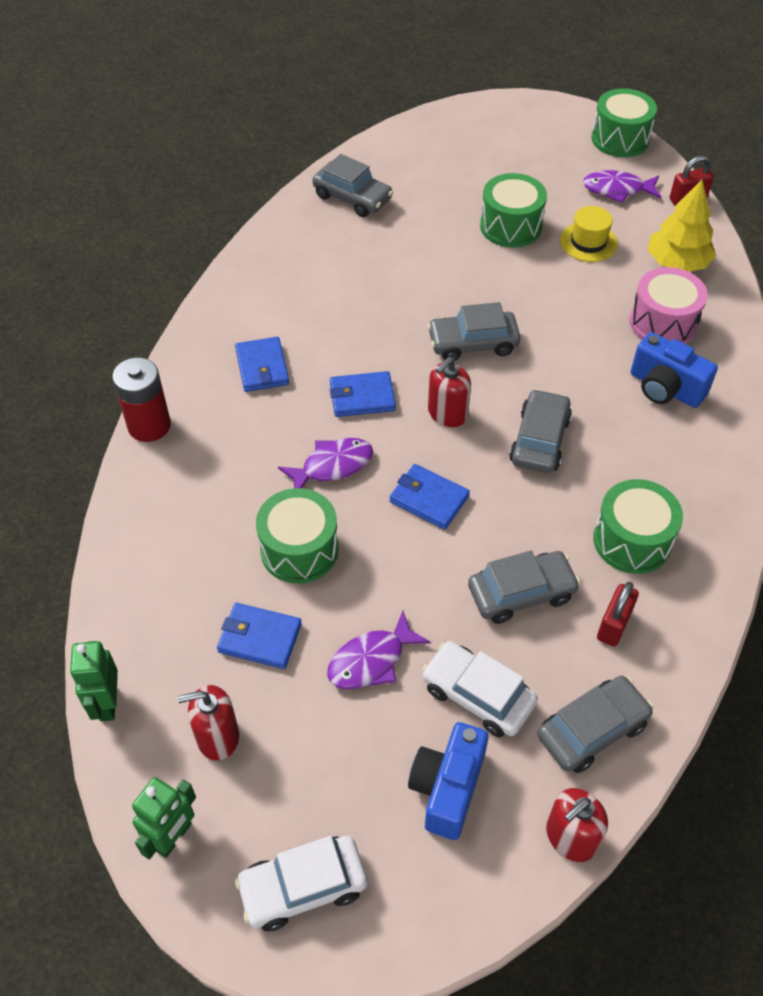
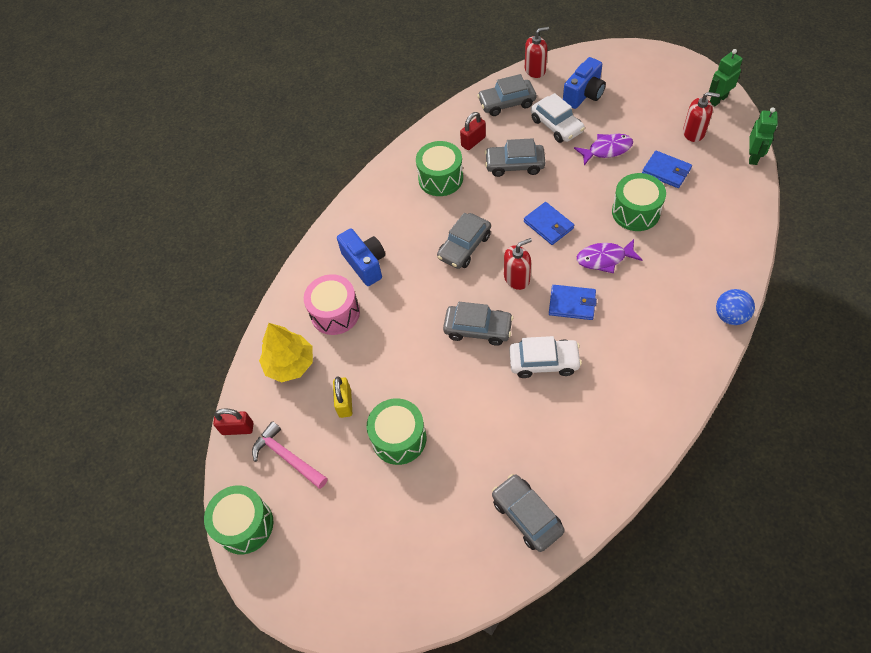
camera: 155 degrees left, 5 degrees up
(149, 425) = (730, 316): red battery -> blue ball
(262, 367) = (641, 346): blue wallet -> none
(303, 887) = (659, 74): white car -> white car (544, 362)
(588, 242) = (345, 403): yellow hat -> yellow padlock
(617, 189) = (287, 457): purple fish -> pink hammer

